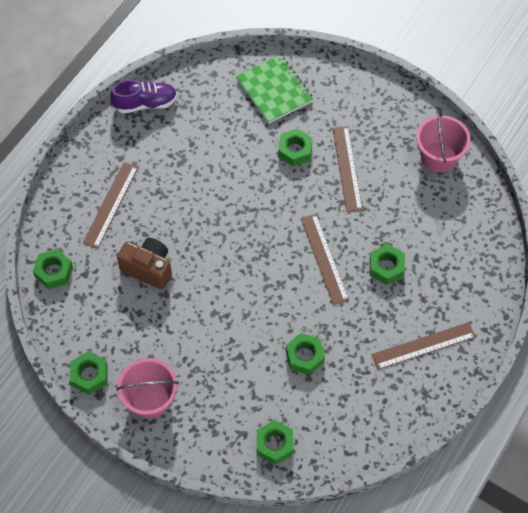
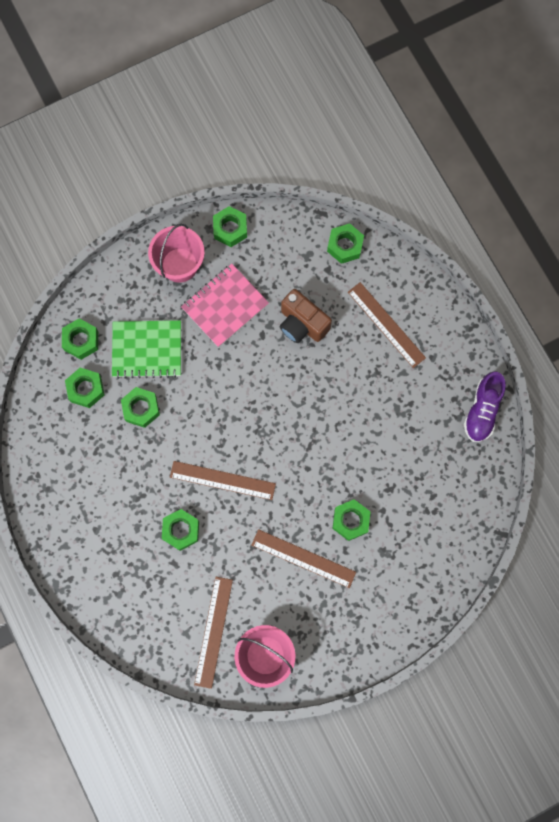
camera: 120 degrees right, 15 degrees up
(148, 269) = (302, 324): brown camera -> brown camera turned 75 degrees clockwise
(168, 339) = (225, 306): none -> pink notebook
(274, 90) = (431, 541): green notebook -> green notebook (147, 350)
(317, 413) = (86, 389): none -> green nut
(423, 346) = (88, 515): brown ruler -> brown ruler (213, 631)

